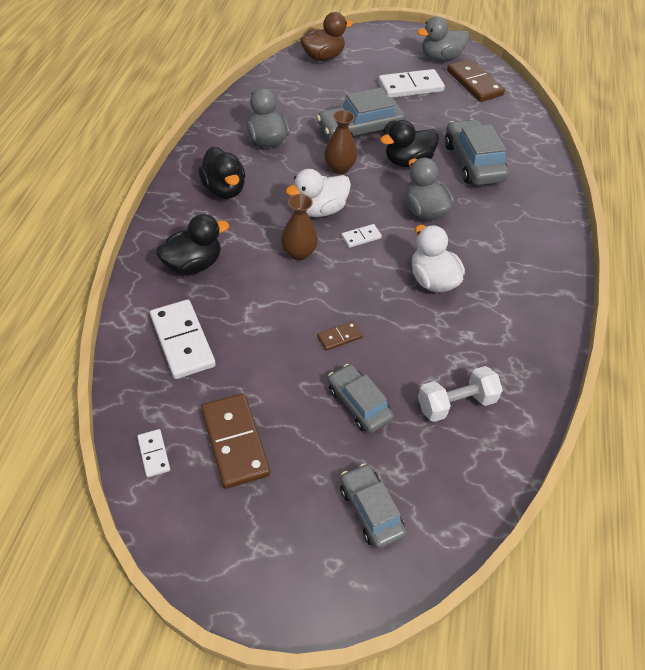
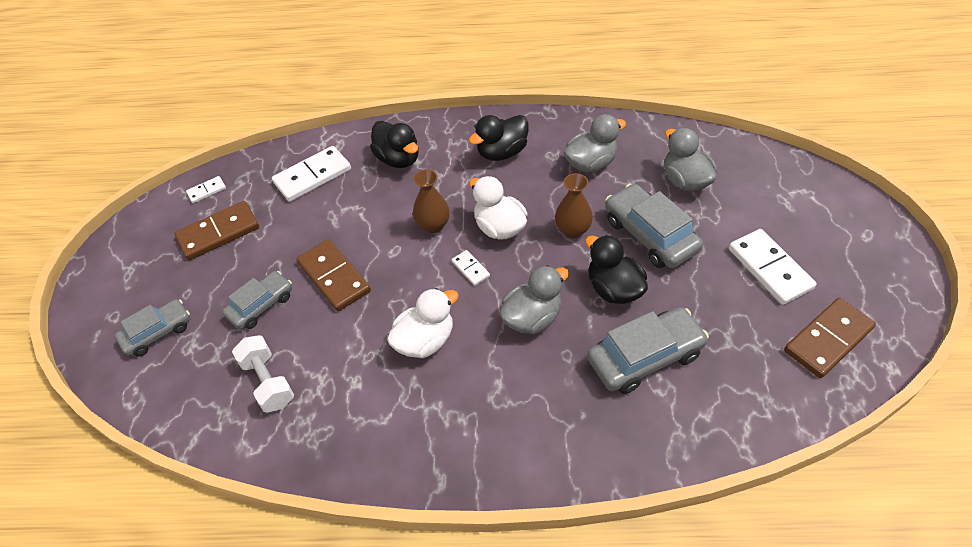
camera: 85 degrees right, 0 degrees up
(323, 57) = (775, 173): brown duck -> none
(339, 337) = (334, 277): brown domino -> brown domino, size x2.02
(440, 57) = (865, 291): grey duck -> grey duck (685, 181)

